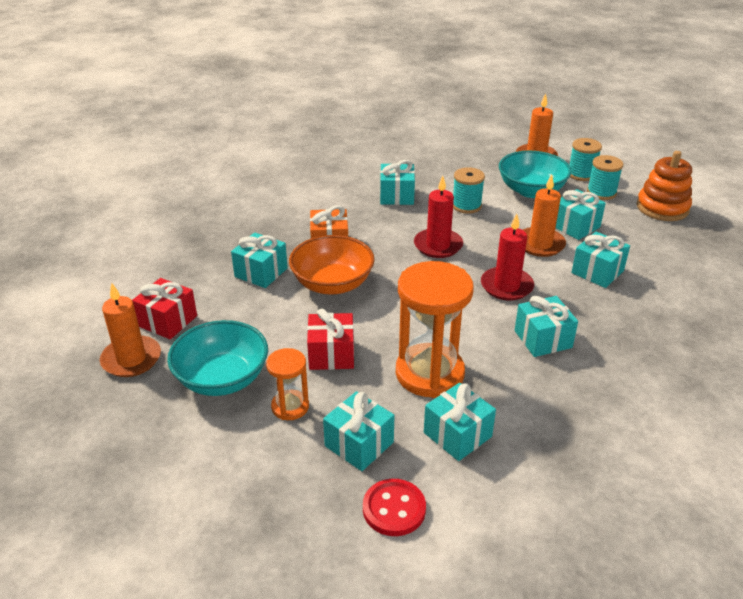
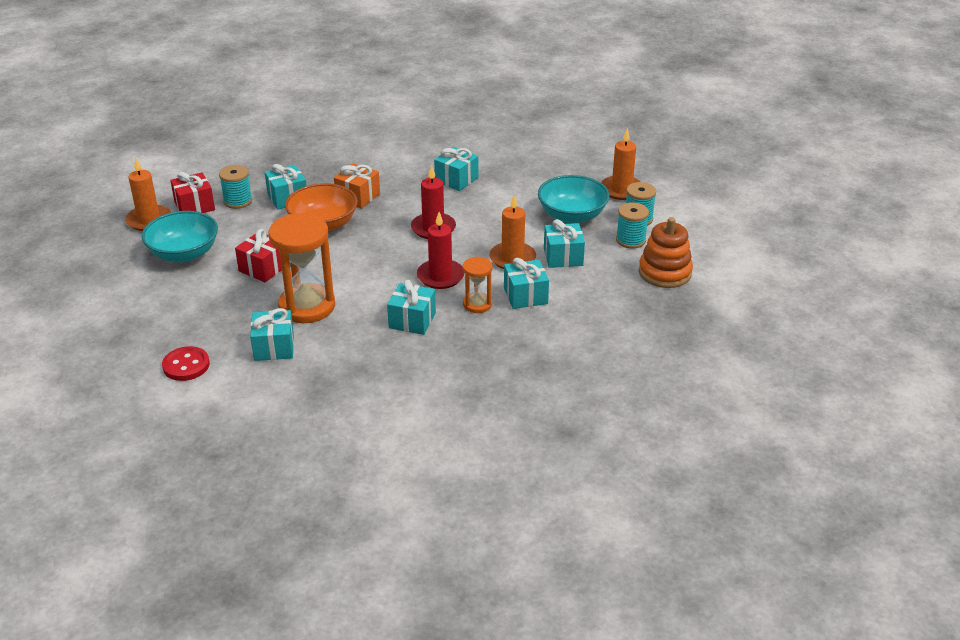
camera: 35 degrees right, 0 degrees up
(290, 407) = (201, 287): orange hourglass -> orange hourglass (477, 304)
(359, 444) = (212, 324): turquoise gift -> none
(466, 206) = (499, 207): turquoise spool -> turquoise spool (238, 201)

